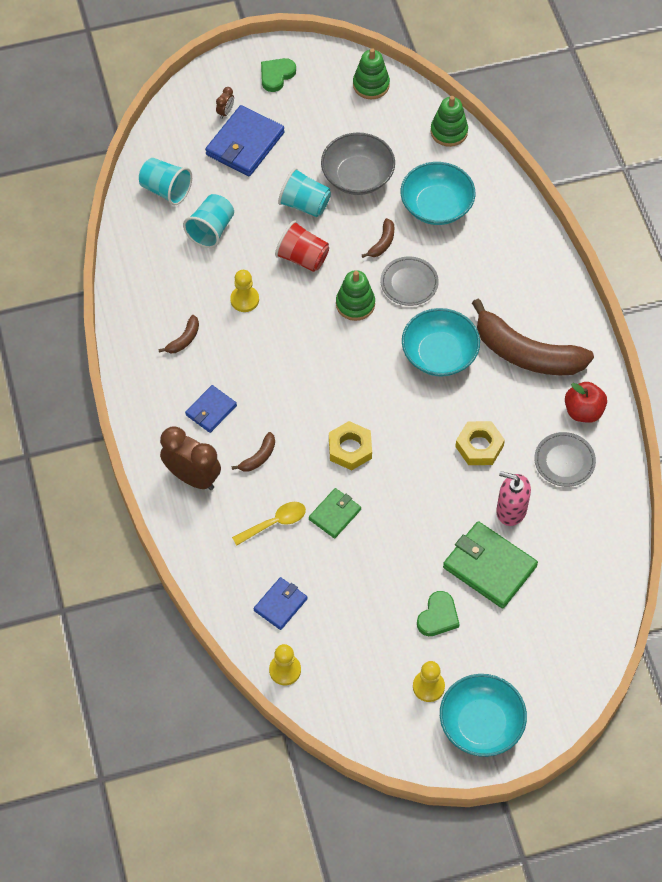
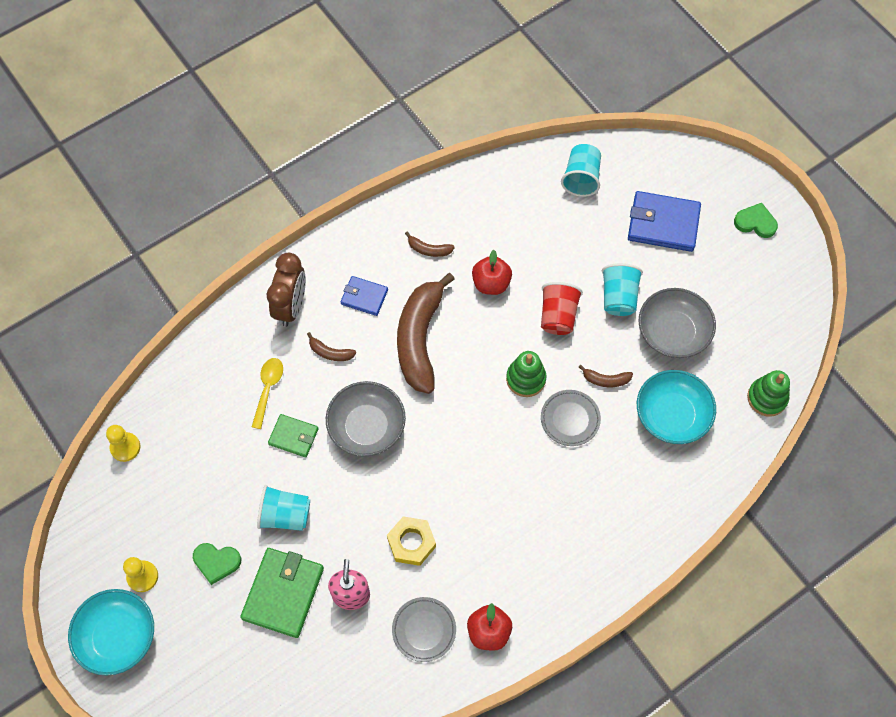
camera: 70 degrees right, 5 degrees up
(211, 230) = (554, 230): turquoise cup -> turquoise cup (285, 515)
(225, 112) = (691, 195): brown clock -> none
(244, 300) = (491, 283): yellow pawn -> red apple
(275, 523) = (268, 389): yellow spoon -> yellow spoon turned 120 degrees counterclockwise
(280, 604) = (188, 421): blue wallet -> none
(350, 449) = (367, 427): yellow nut -> grey bowl
(371, 85) = (787, 308): green stacking toy -> none
(439, 354) = (501, 473): turquoise bowl -> none
(526, 353) = (534, 555): brown banana -> brown banana (419, 339)

